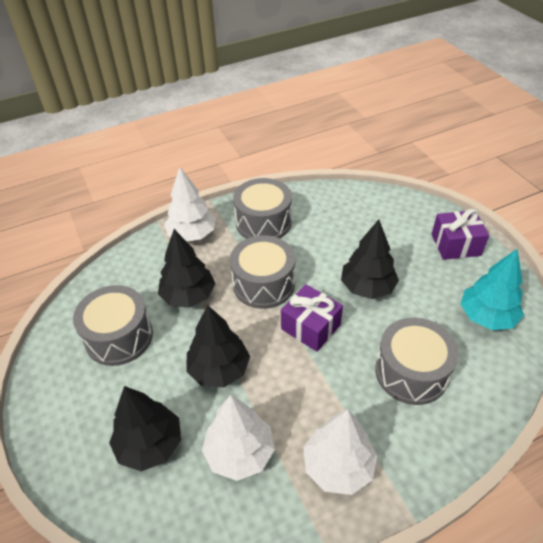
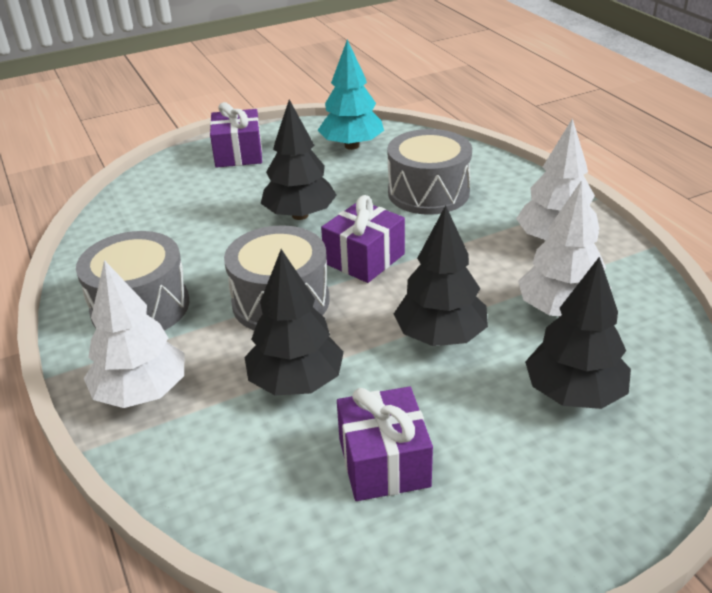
camera: 90 degrees left, 10 degrees down
(119, 337) = (384, 462): grey drum -> purple gift

